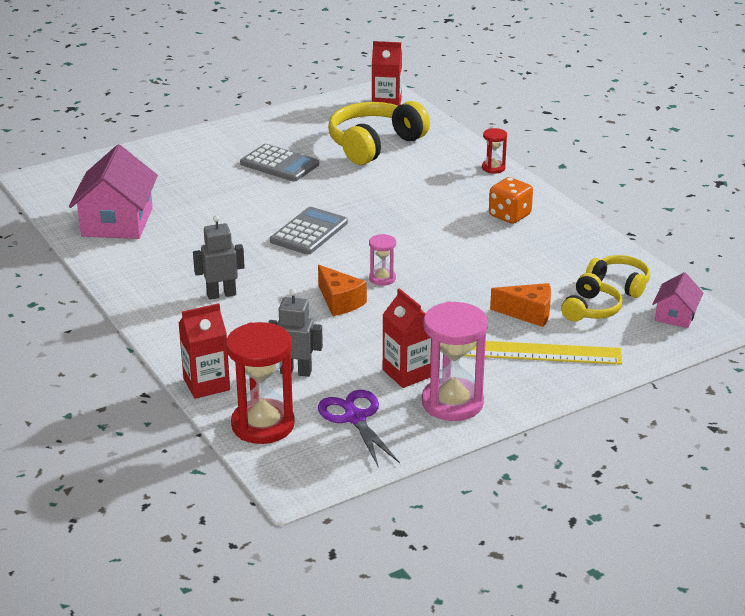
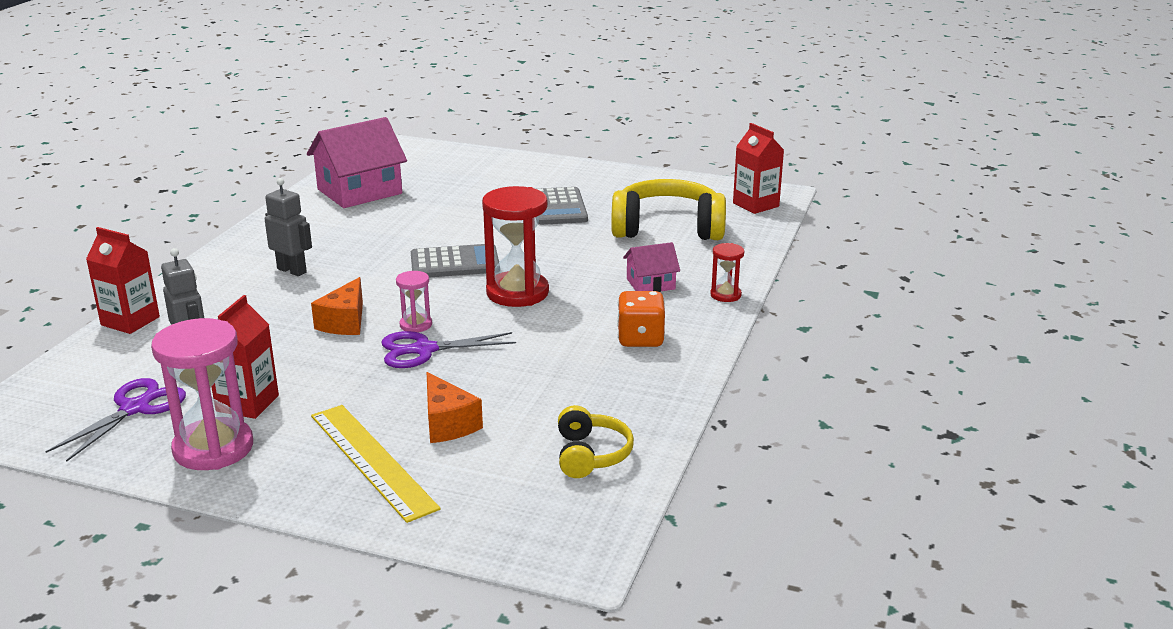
camera: 50 degrees right, 5 degrees down
(263, 425) = (82, 370): red hourglass -> red hourglass (517, 293)
(422, 288) = (424, 350): none -> purple scissors
(590, 309) = (506, 458): yellow headphones -> none
(675, 315) = (568, 519): pink house -> pink house (650, 284)

